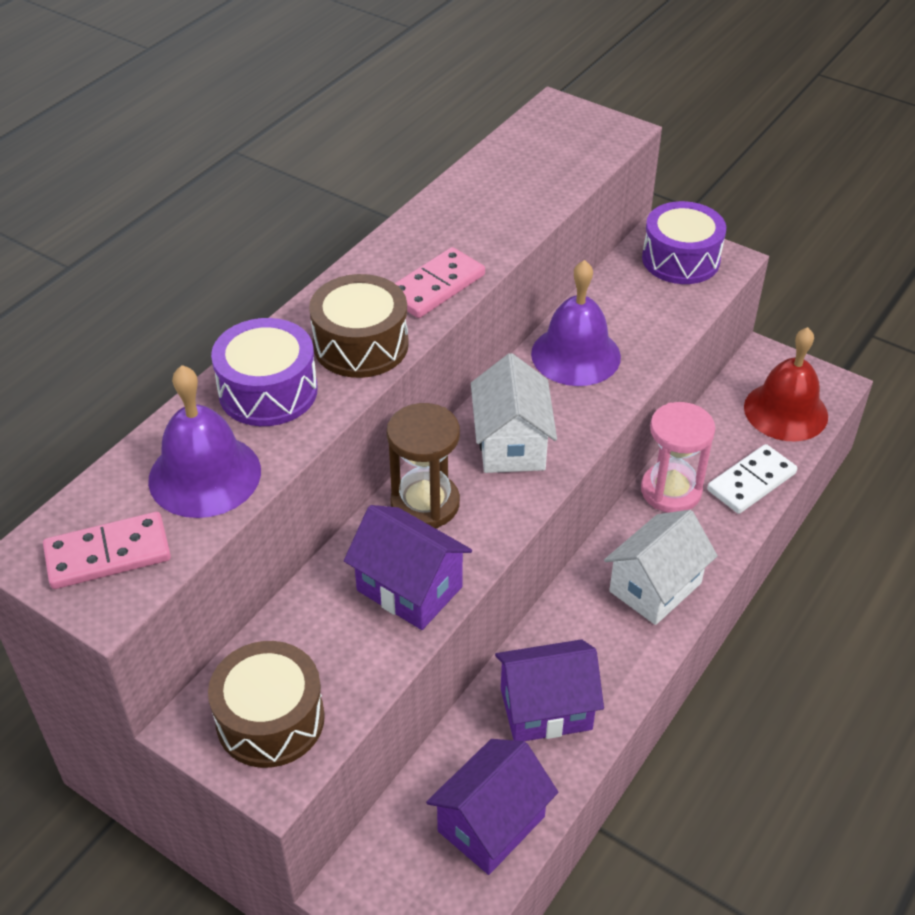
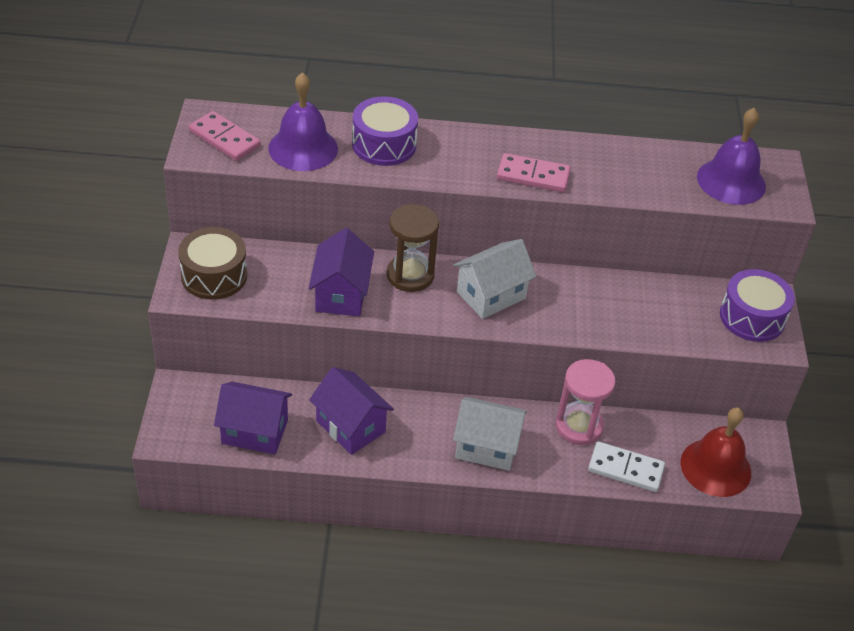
camera: 55 degrees right, 0 degrees up
(361, 345) = (453, 165): brown drum -> none
(575, 355) = (599, 296): purple bell -> purple bell (731, 181)

